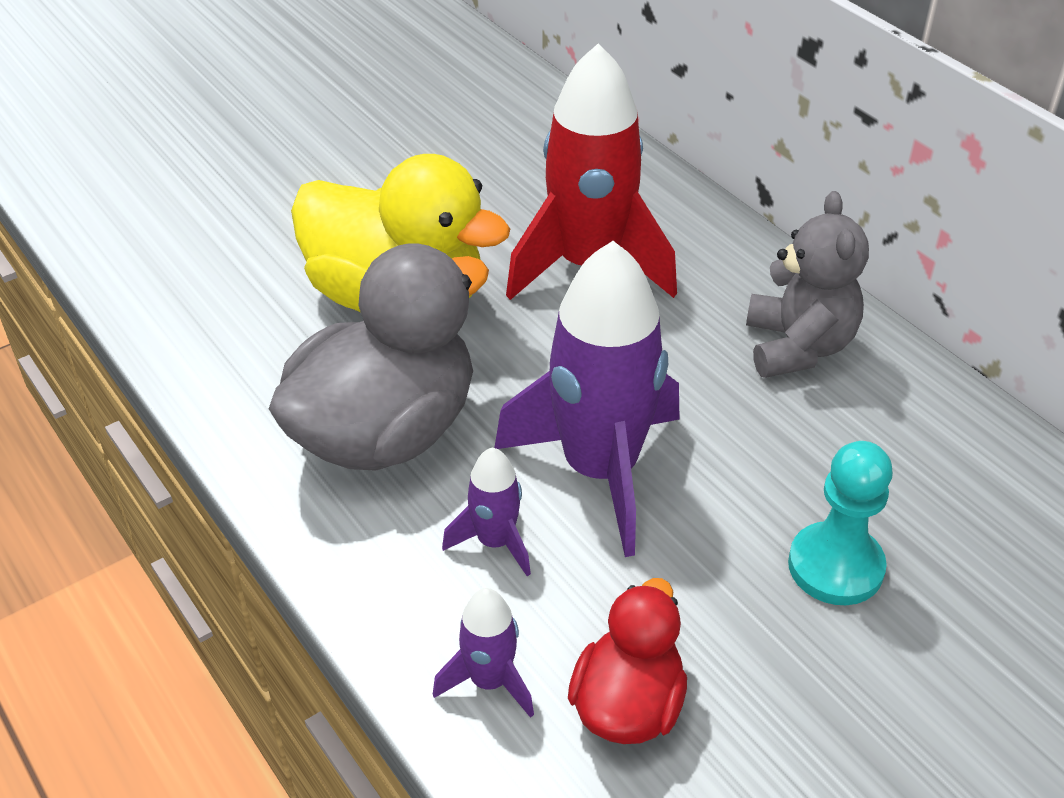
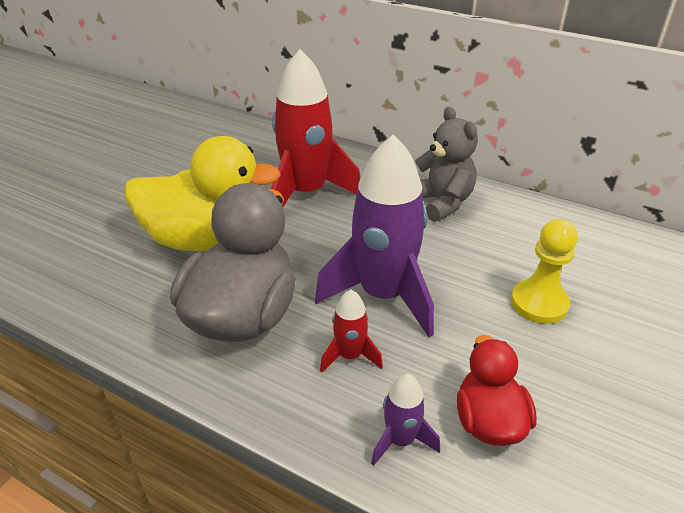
camera: 25 degrees left, 5 degrees down
(495, 542) = (350, 356): purple rocket -> red rocket
(835, 566) = (539, 303): turquoise pawn -> yellow pawn

